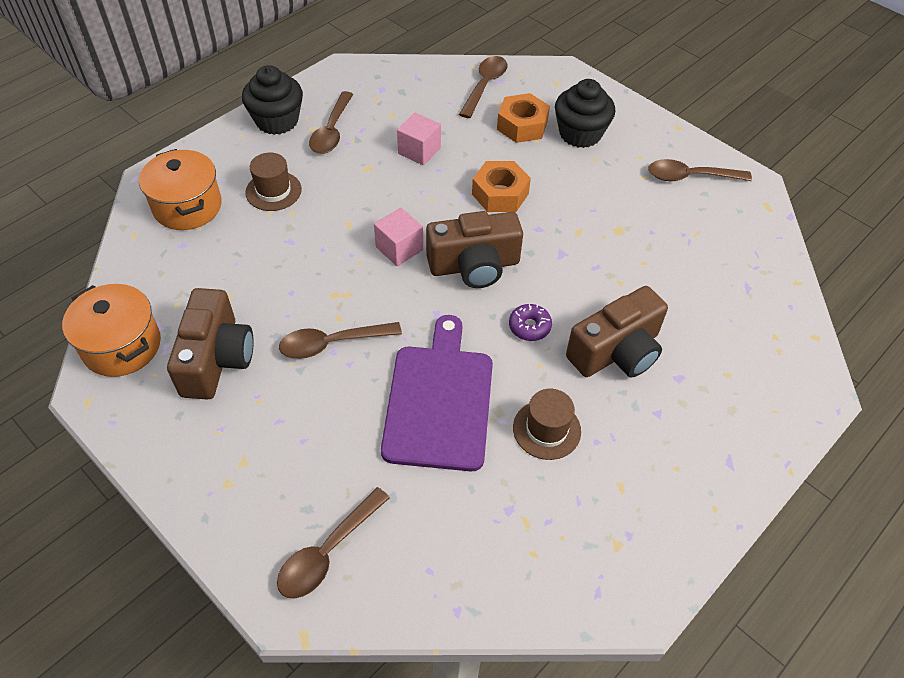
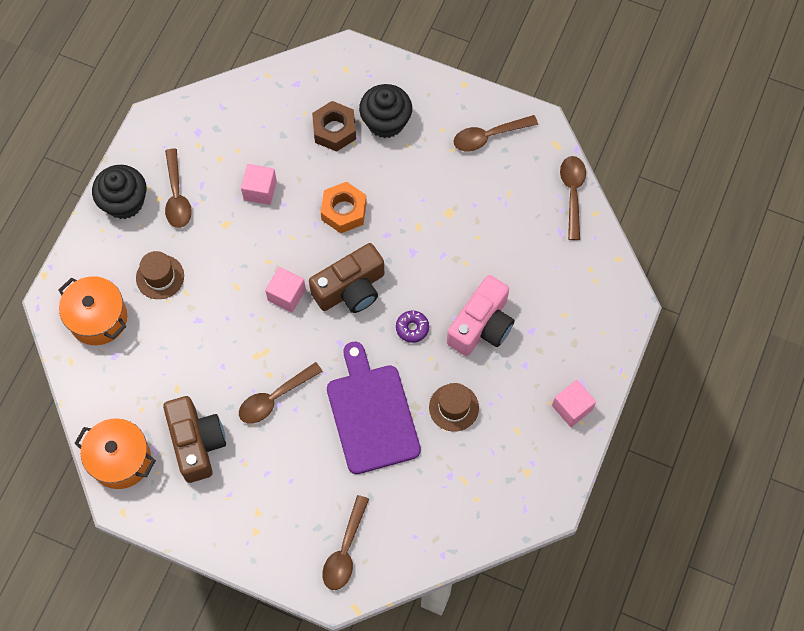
camera: 20 degrees left, 15 degrees up
(484, 86) = (285, 95): brown spoon -> brown spoon (572, 193)
(522, 125) = (334, 130): orange nut -> brown nut
(616, 352) = (481, 326): brown camera -> pink camera
(706, 485) = (572, 407): none -> pink cube

